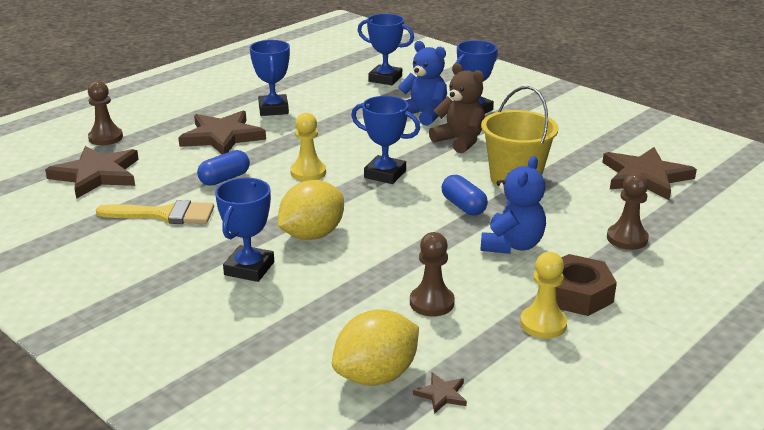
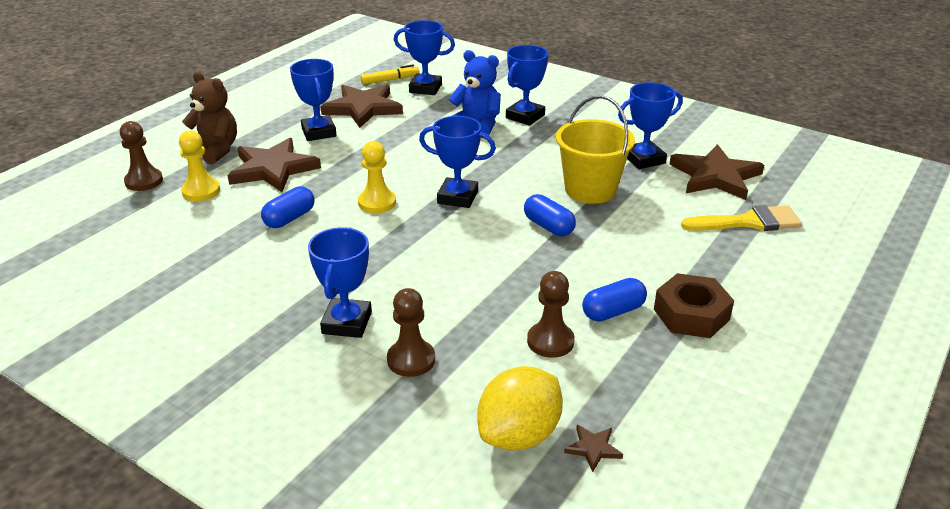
camera: 10 degrees left, 5 degrees up
(97, 175) = (146, 227): brown star -> brown star (363, 108)
(164, 214) = (235, 268): yellow brush -> yellow brush (748, 222)
(312, 235) = (402, 275): yellow lemon -> none
(354, 69) = (390, 80): none -> yellow marker
(459, 141) = (522, 153): brown teddy bear -> brown teddy bear (215, 151)
(500, 284) = (613, 312): none -> blue capsule
(512, 245) = (610, 266): blue teddy bear -> none
(543, 324) = (669, 353): yellow pawn -> yellow pawn (201, 191)
(578, 156) = (644, 159): none -> blue trophy
(627, 238) = (719, 246): brown pawn -> brown pawn (411, 360)

